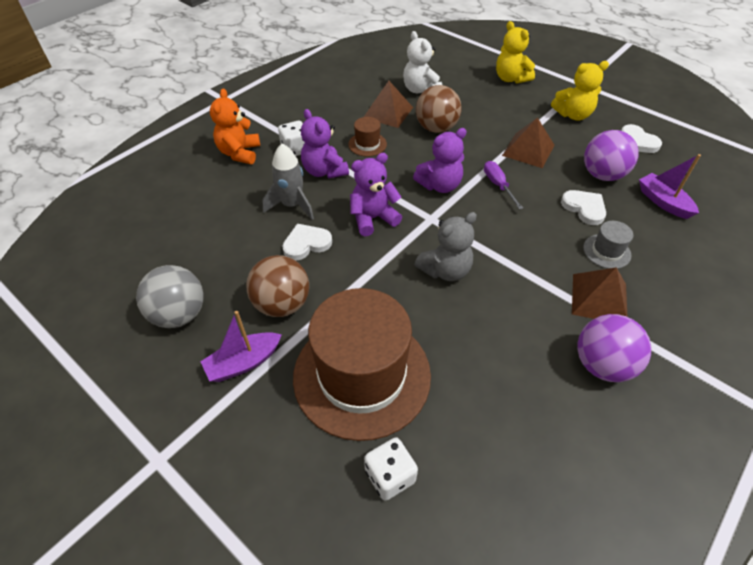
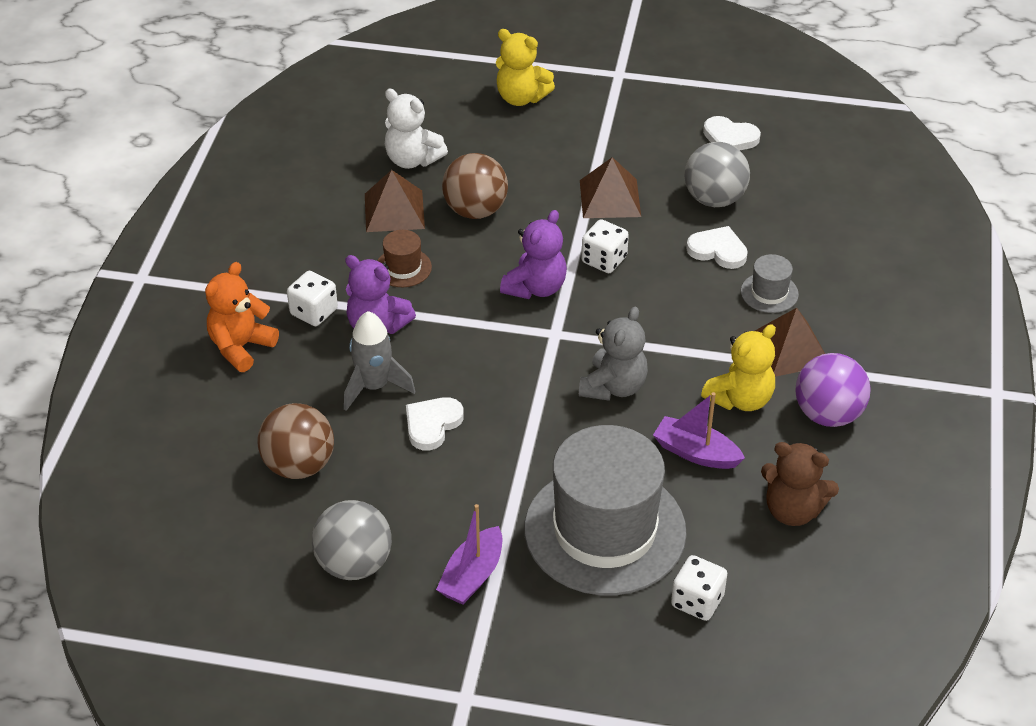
camera: 30 degrees left, 5 degrees down
(239, 153) = (241, 347): orange teddy bear -> orange teddy bear turned 60 degrees clockwise
(282, 304) = (462, 501): brown ball -> brown ball (299, 465)
(362, 375) = (605, 530): brown hat -> grey hat
(373, 218) = (487, 361): purple teddy bear -> none
(498, 185) = (604, 260): purple screwdriver -> white dice
(523, 434) = (792, 510): none -> brown teddy bear
(573, 115) = (633, 126): yellow teddy bear -> yellow teddy bear (740, 399)
(602, 175) = (714, 199): purple ball -> grey ball
(663, 202) = (797, 208): purple boat -> purple boat (696, 453)

